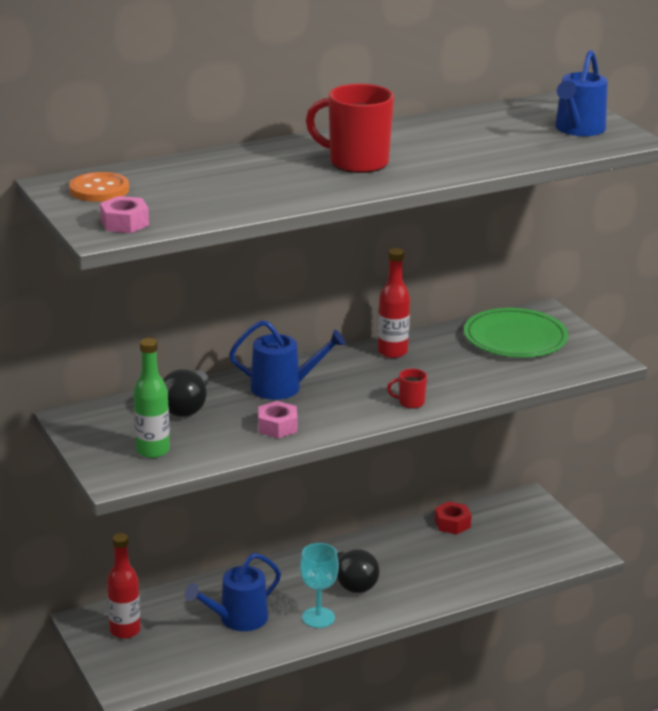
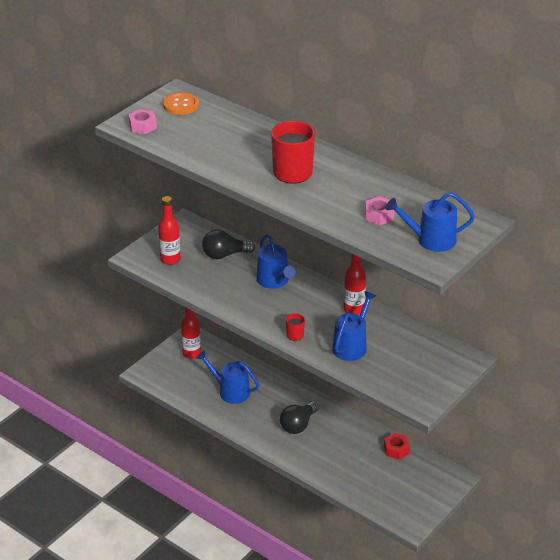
camera: 65 degrees right, 10 degrees up
(153, 450) = (170, 259): green bottle -> red bottle
(277, 426) = (227, 293): pink nut -> pink nut (379, 215)
(318, 617) = (254, 423): turquoise goblet -> none
(464, 372) = (351, 346): none -> blue watering can
(515, 338) = (417, 356): green plate -> none

